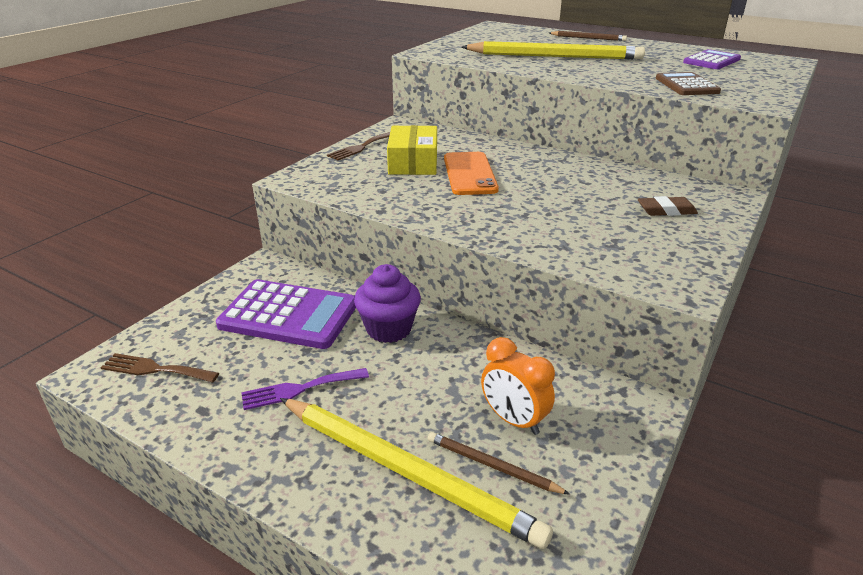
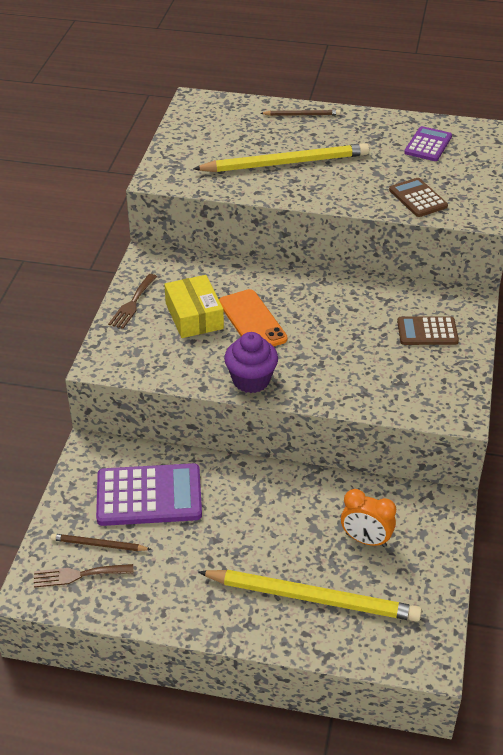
camera: 20 degrees left, 10 degrees up
(299, 389) = (202, 559): purple fork -> none
(388, 329) = (238, 487): purple cupcake -> purple cupcake (251, 380)
(492, 466) = (365, 577): brown pencil -> brown pencil (98, 545)
(666, 210) = (427, 331): brown eraser -> brown calculator

